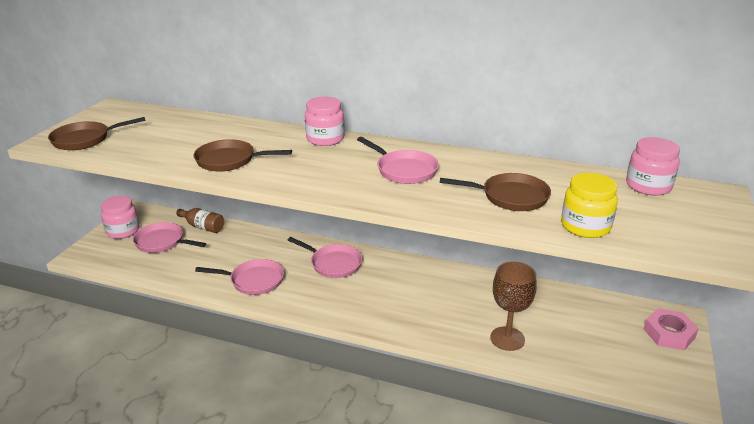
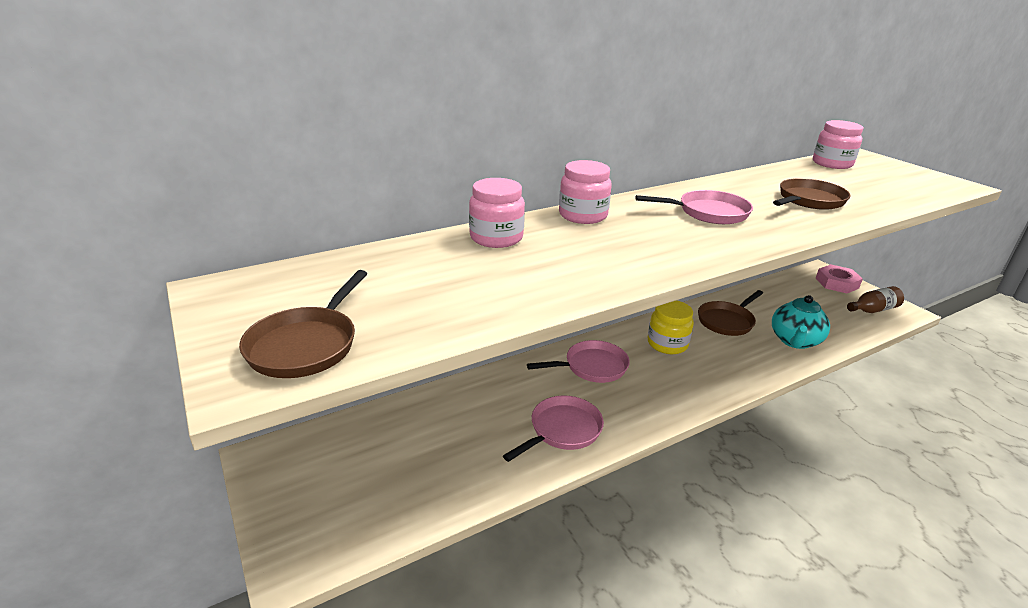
camera: 50 degrees left, 0 degrees up
(123, 231) = (293, 491): pink jar -> pink jar (496, 238)
(162, 242) = (380, 465): pink pan -> none
(203, 227) = (394, 417): brown bottle -> brown bottle (872, 310)
(229, 160) = (563, 273): brown pan -> brown pan (727, 321)
(507, 338) = (795, 341): brown goblet -> turquoise teapot
(585, 226) = (883, 199): yellow jar -> yellow jar (667, 344)

